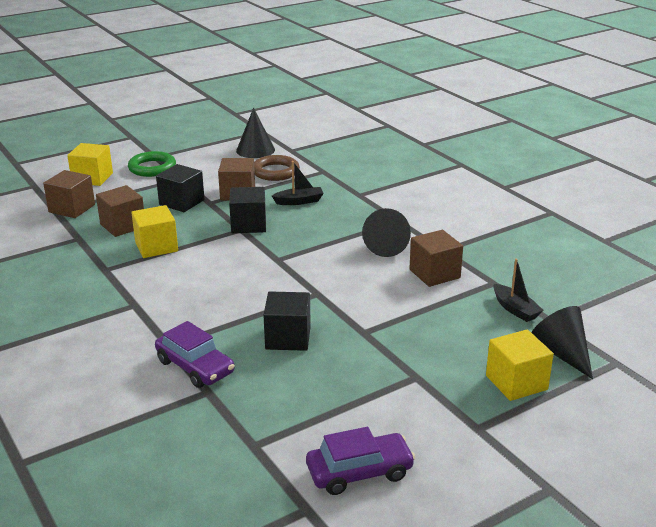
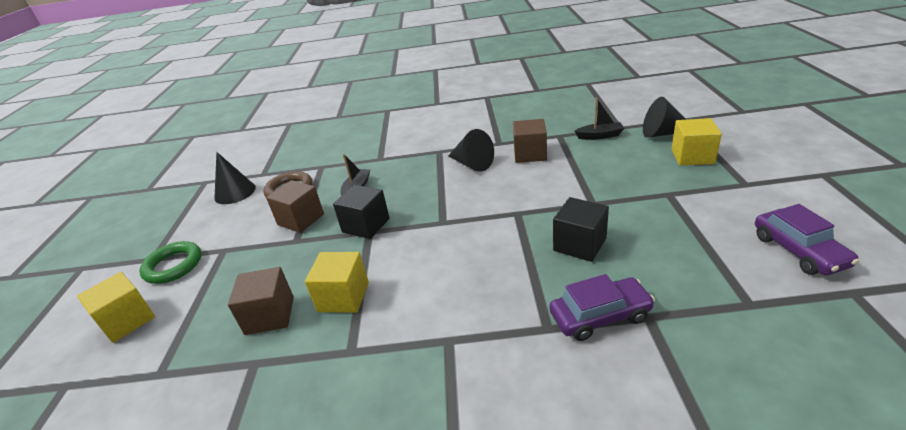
camera: 55 degrees left, 5 degrees up
(72, 208) = (175, 355): brown cube -> none
(181, 202) = (273, 259): black cube -> none
(359, 472) = (799, 251): purple car -> purple car turned 150 degrees clockwise

